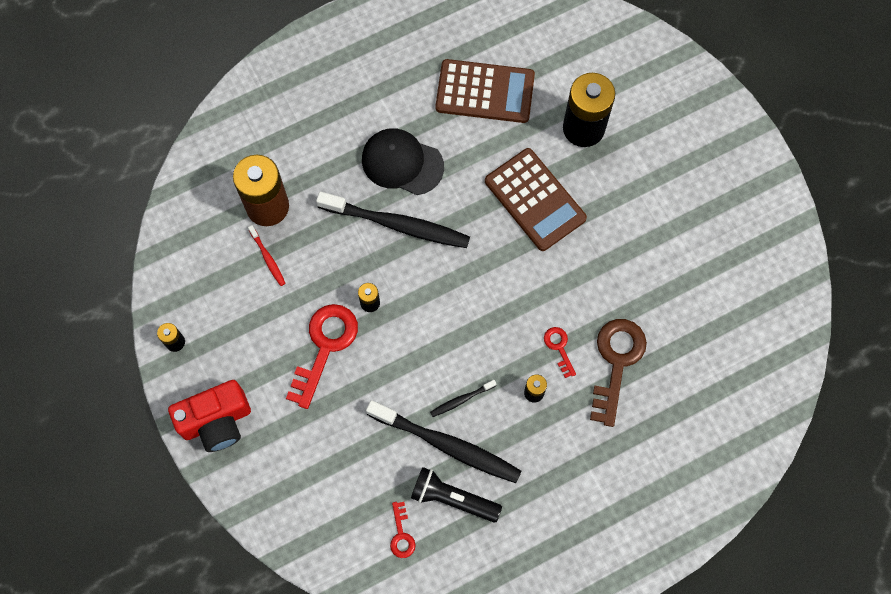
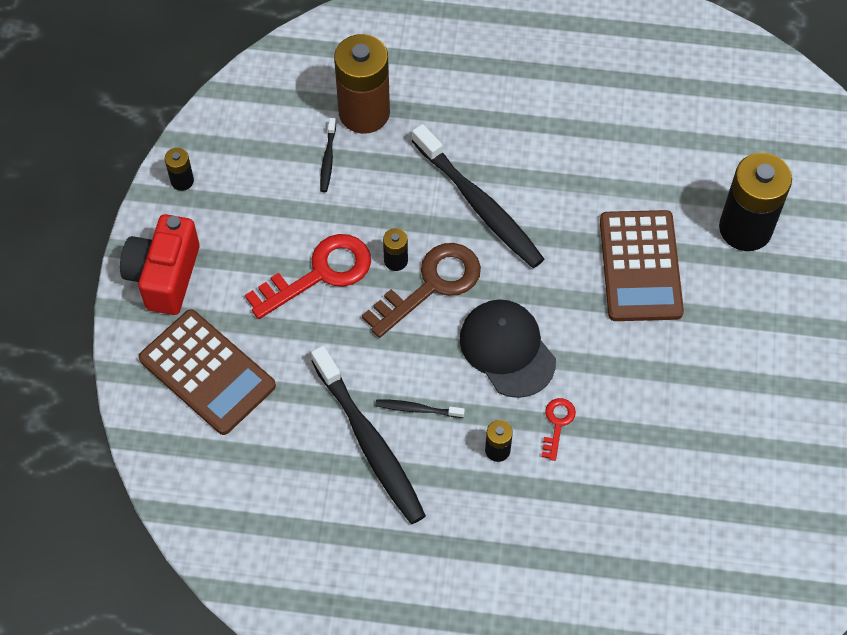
camera: 35 degrees right, 10 degrees down
(217, 421) = (164, 276): red camera -> red camera turned 90 degrees clockwise
(268, 258) = (328, 159): red toothbrush -> black toothbrush
(401, 534) = (258, 497): red key -> none
(402, 163) = (528, 151): black cap -> black cap (507, 349)
(452, 498) = (335, 497): black flashlight -> none
(485, 92) = (665, 134): brown calculator -> brown calculator (207, 372)
(616, 362) = (608, 477): brown key -> brown key (431, 285)

